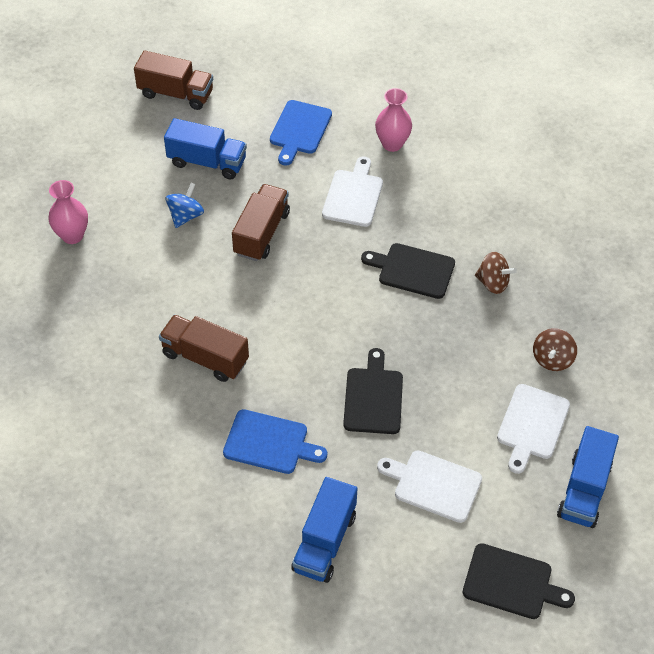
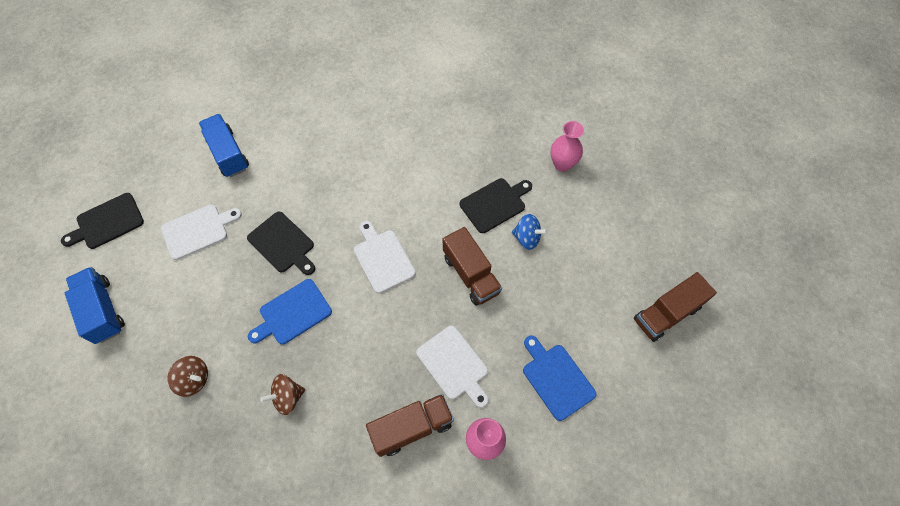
camera: 130 degrees right, 10 degrees up
(185, 216) = (527, 238): blue spinning top -> blue spinning top turned 45 degrees counterclockwise
(205, 357) = (399, 175): brown truck -> brown truck (412, 427)
(207, 162) = (570, 286): blue truck -> none
(270, 443) = (310, 169): blue cutting board -> blue cutting board (292, 313)
(412, 270) = (350, 349): black cutting board -> black cutting board (495, 204)
(532, 425) = (169, 320): white cutting board -> white cutting board (383, 258)
(552, 359) = (194, 379): brown spinning top -> brown spinning top turned 135 degrees clockwise

